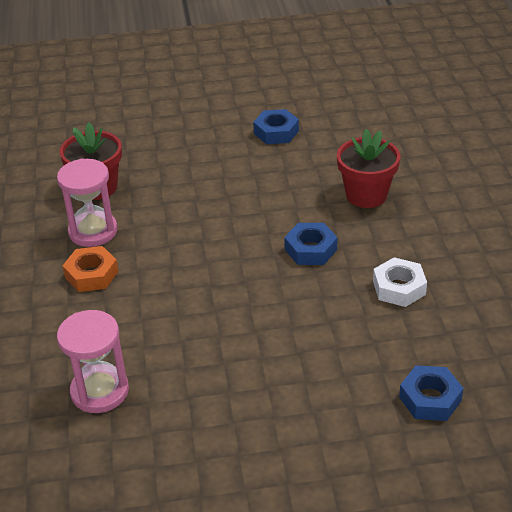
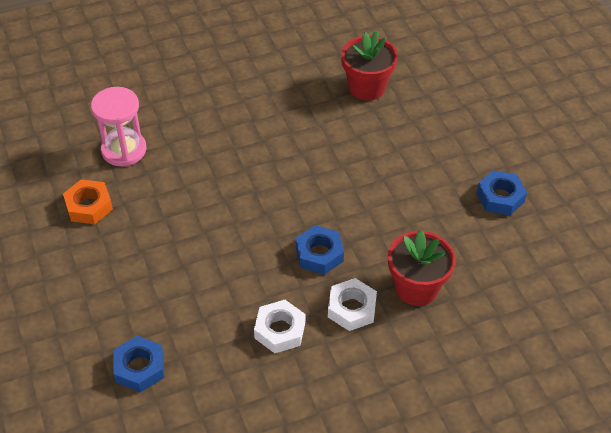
camera: 75 degrees right, 10 degrees up
(91, 274) = (251, 113): orange nut -> orange nut (89, 206)
(93, 231) = (306, 100): pink hourglass -> none
(382, 237) = (351, 308): none -> white nut

